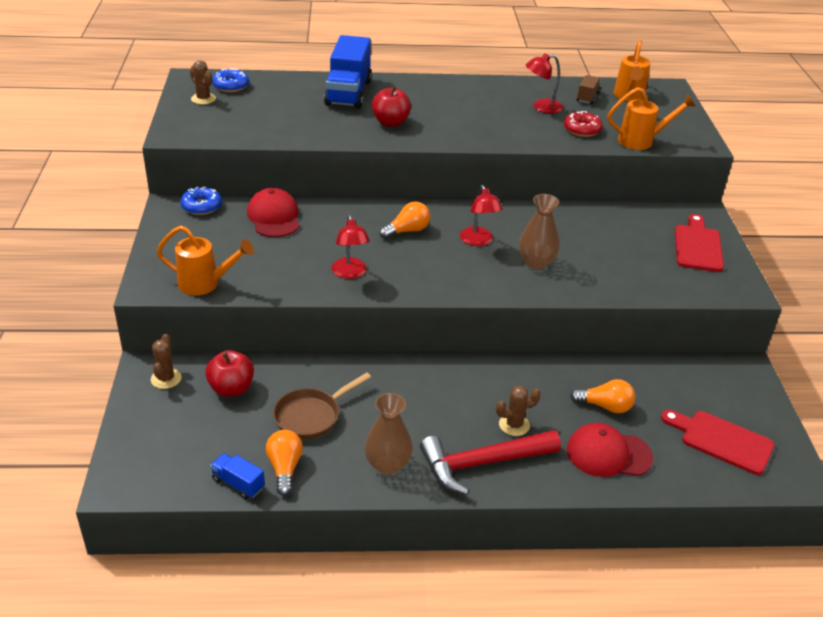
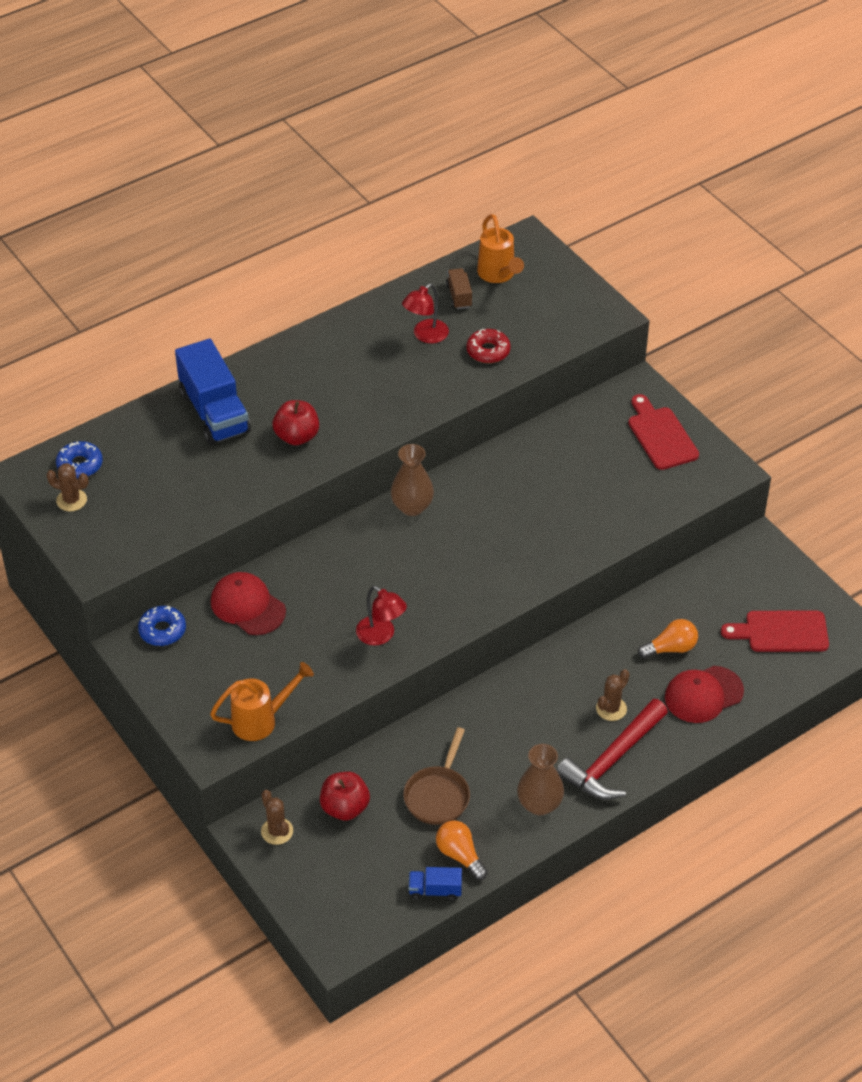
camera: 30 degrees left, 10 degrees up
(407, 231) = (389, 555): orange light bulb -> none
(478, 241) = (464, 533): red lamp -> none
(536, 262) = (535, 532): brown vase -> brown vase (412, 507)
(642, 141) = (555, 340): orange watering can -> none

